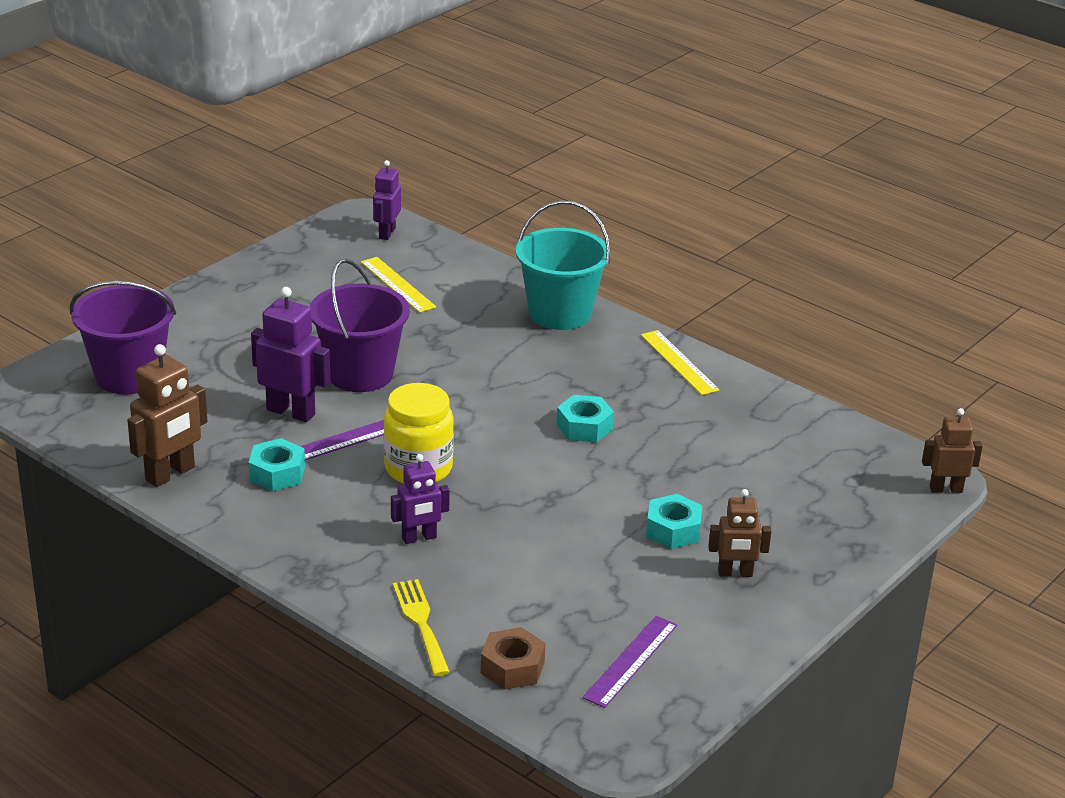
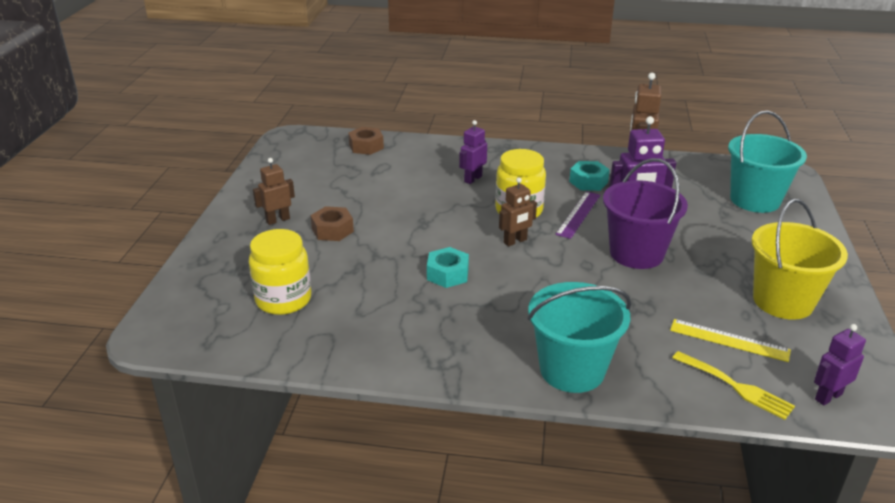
camera: 150 degrees right, 0 degrees up
(129, 376) = (755, 200): purple bucket -> turquoise bucket
(298, 290) = (783, 301): none -> yellow bucket
(386, 233) = (828, 396): purple robot -> purple robot turned 105 degrees counterclockwise
(420, 623) = (428, 148): yellow fork -> yellow fork (736, 387)
(630, 661) = (310, 165): purple ruler -> none
(673, 530) = (332, 230): turquoise nut -> brown nut
(679, 362) = (426, 361): yellow ruler -> none
(782, 464) = (283, 300): none -> yellow jar
(946, 489) = (142, 327): brown robot -> brown robot (515, 241)

